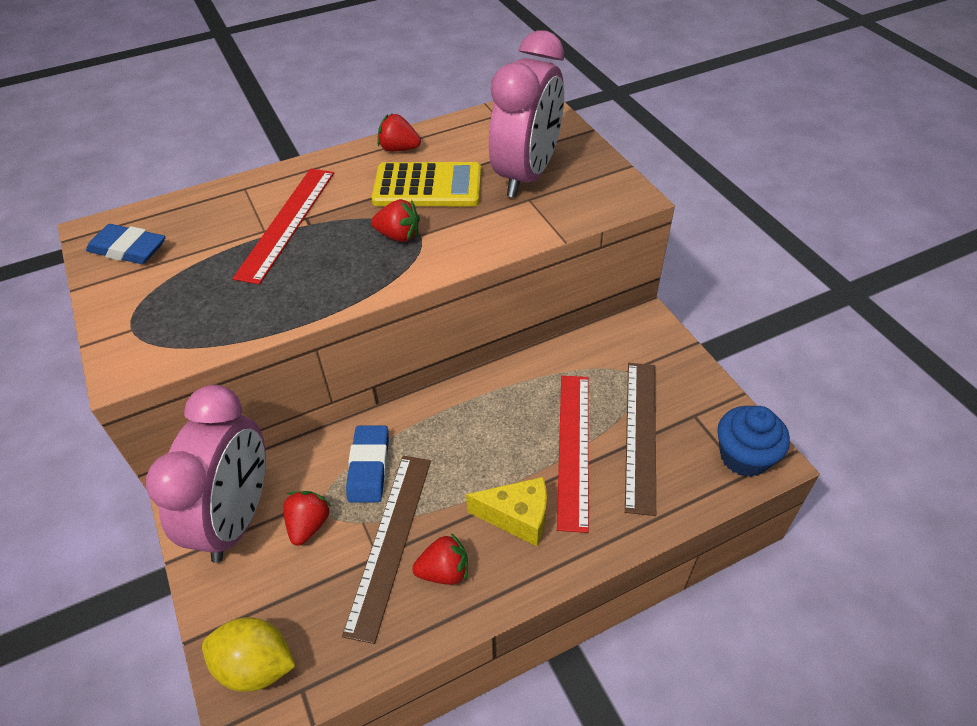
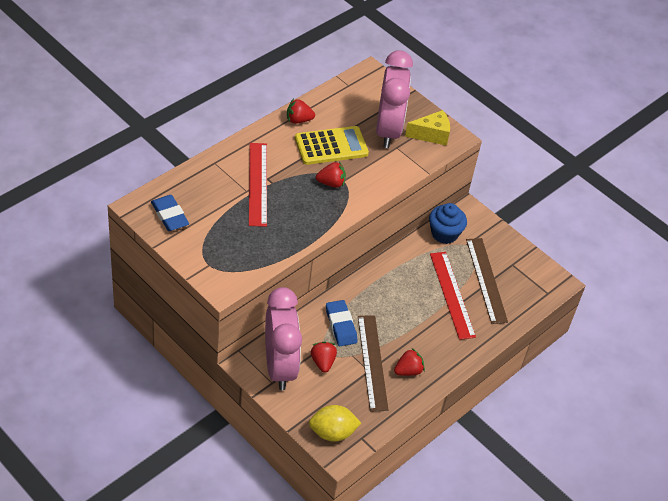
camera: 25 degrees left, 0 degrees up
(128, 249) = (169, 216): blue eraser -> blue eraser turned 60 degrees clockwise
(517, 517) = (435, 337): yellow cheese -> yellow cheese (431, 135)
(744, 456) = (545, 283): blue cupcake -> blue cupcake (444, 233)

